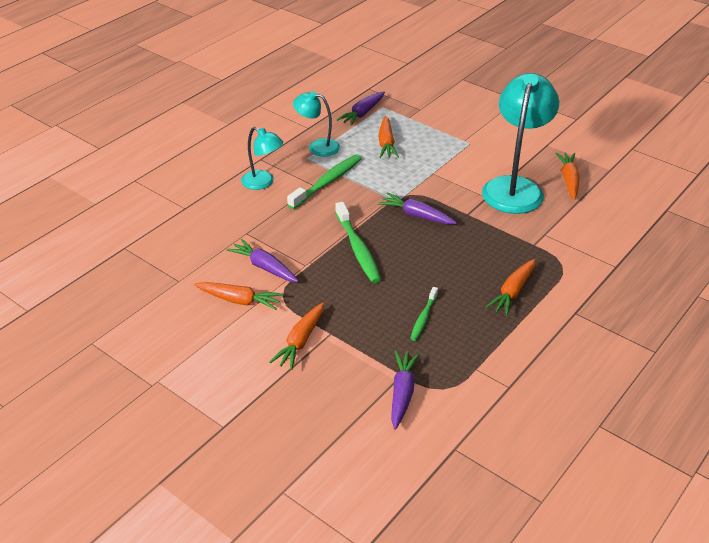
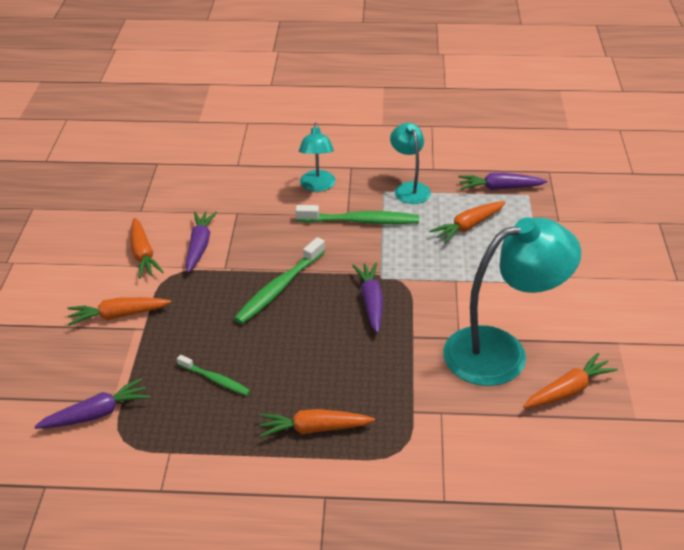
camera: 55 degrees right, 0 degrees up
(423, 318) = (215, 379): green toothbrush -> green toothbrush turned 135 degrees counterclockwise

